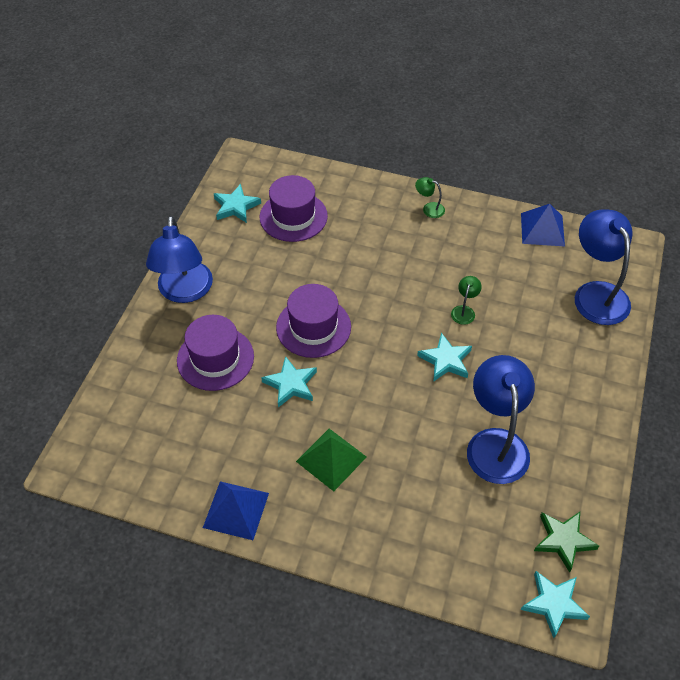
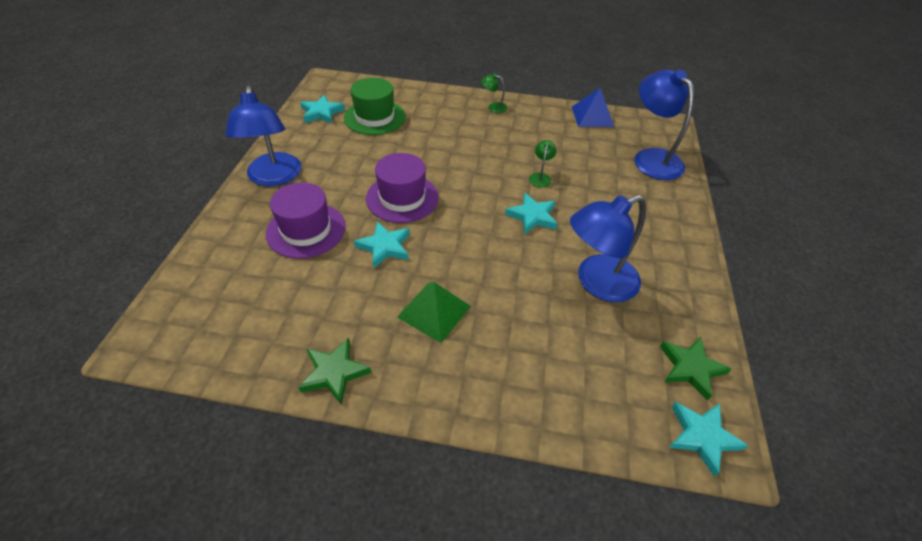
camera: 10 degrees left, 5 degrees down
(236, 510) = (334, 372): blue pyramid -> green star
(293, 216) = (374, 117): purple hat -> green hat
(495, 443) = (597, 282): blue lamp -> blue lamp turned 105 degrees counterclockwise

